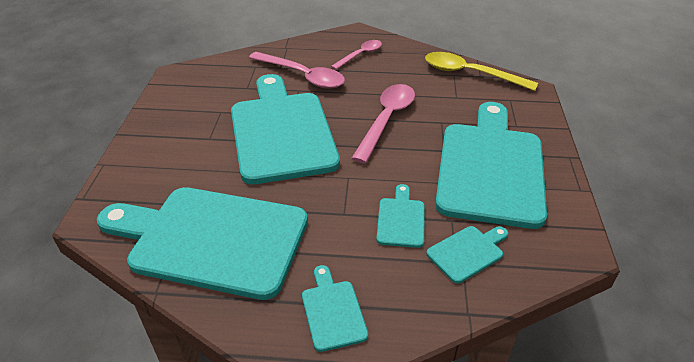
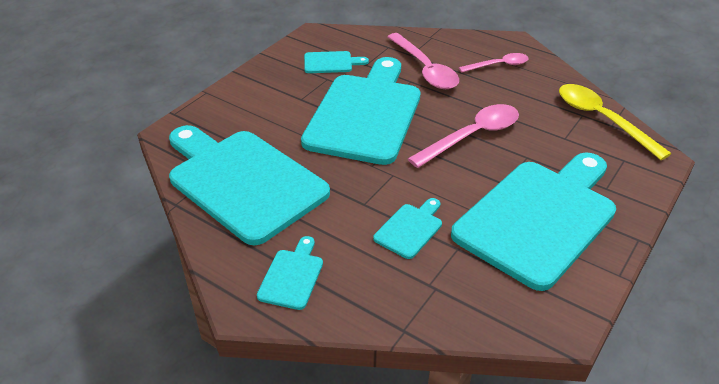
camera: 30 degrees right, 0 degrees up
(467, 252) = (448, 281): turquoise cutting board -> turquoise cutting board (331, 63)

